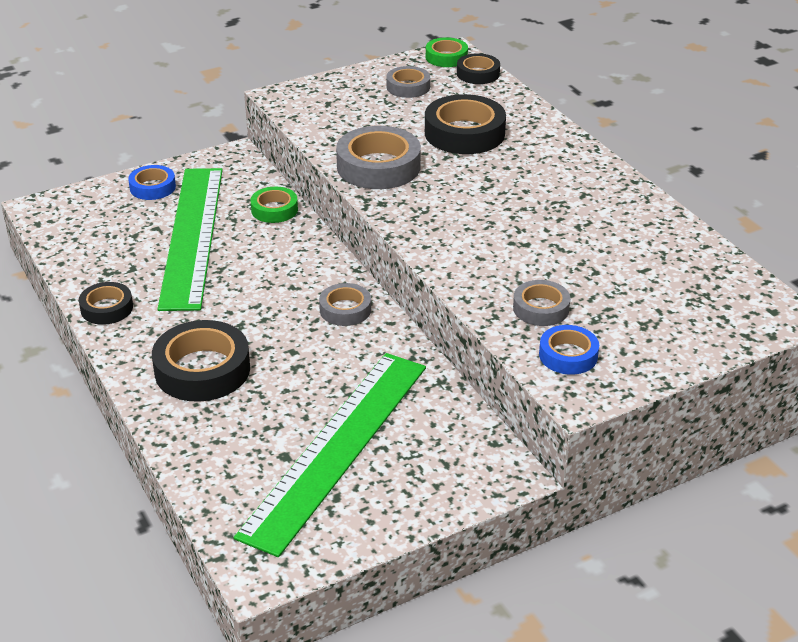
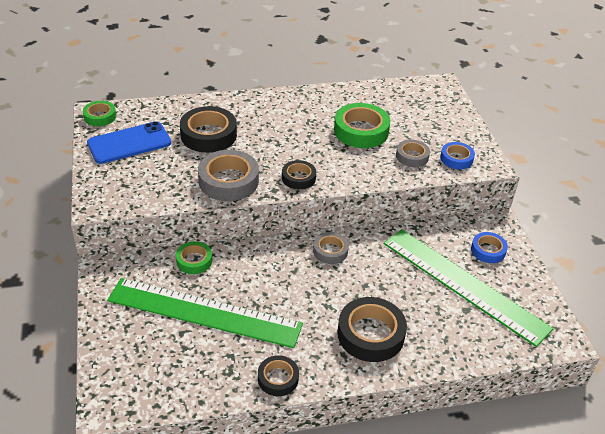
camera: 75 degrees left, 5 degrees up
(152, 187) = (120, 325): blue tape -> blue tape (488, 250)
(408, 87) = (129, 143): grey tape -> blue phone
(478, 74) = (134, 110): black tape -> black tape (298, 178)
(571, 251) = (361, 131): none -> green tape

